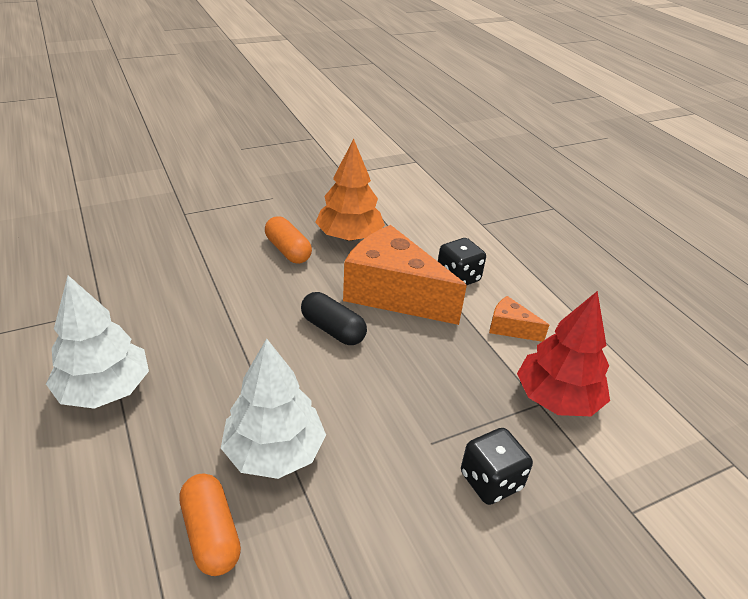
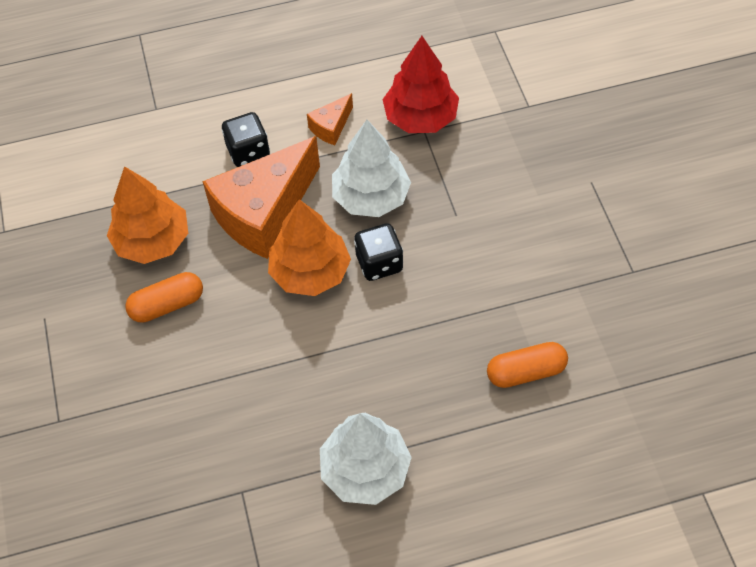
camera: 75 degrees left, 20 degrees up
(274, 452) = (454, 327): white tree -> white tree (371, 197)
(333, 329) = (310, 272): black capsule -> orange tree
(490, 481) = (496, 183): black dice -> black dice (379, 263)

